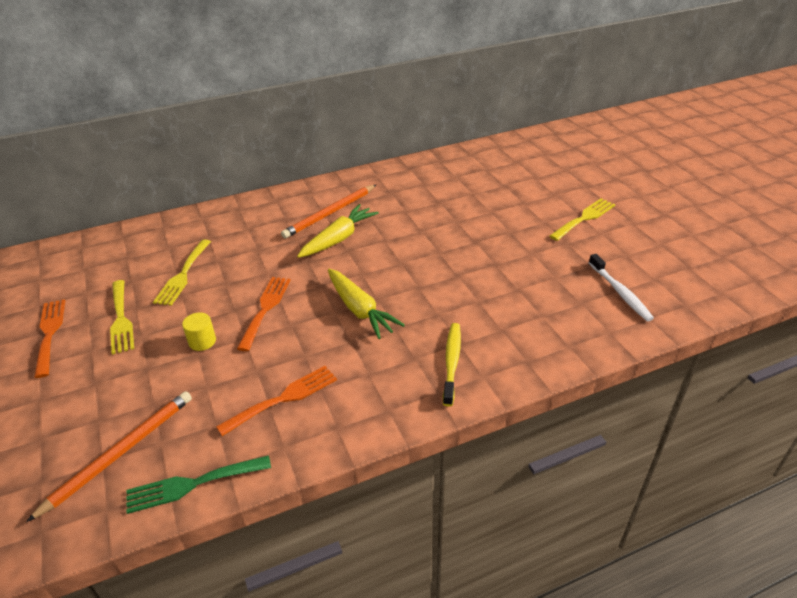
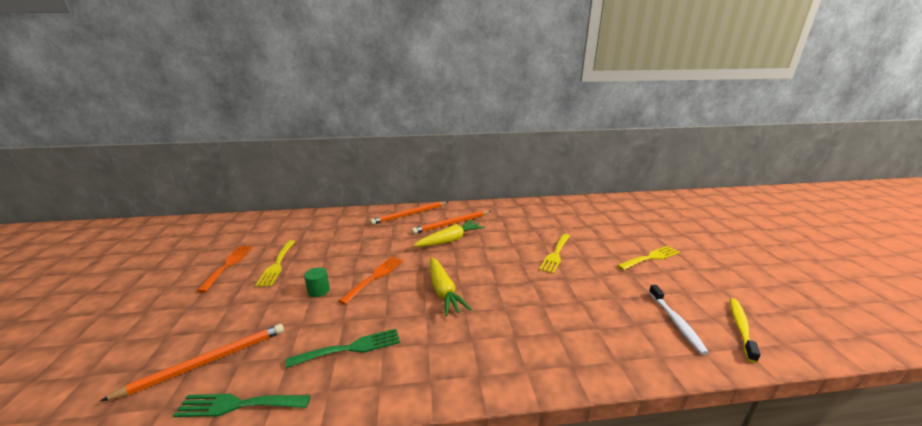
camera: 15 degrees right, 15 degrees down
(183, 275) = (334, 245): yellow fork -> yellow fork (555, 254)
(202, 341) = (319, 290): yellow cylinder -> green cylinder
(265, 209) = (410, 214): none -> orange pencil
(283, 398) = (351, 348): orange fork -> green fork
(451, 362) = (502, 350): yellow toothbrush -> yellow toothbrush (740, 328)

